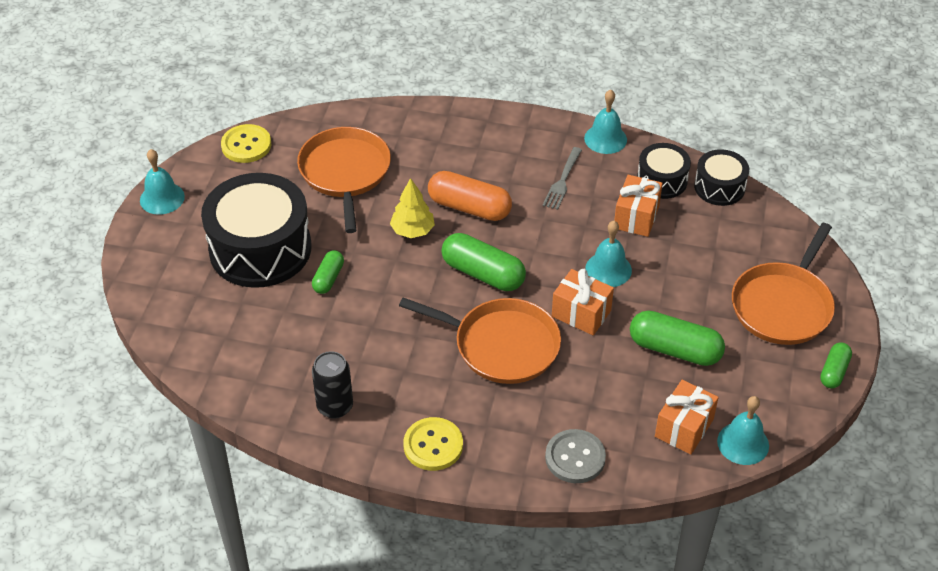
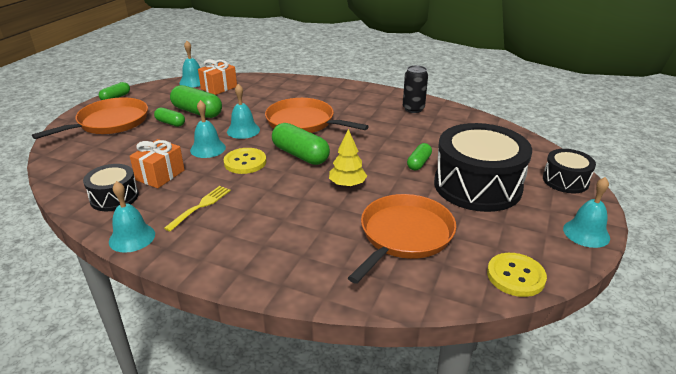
camera: 170 degrees left, 15 degrees down
(345, 173) = (404, 235): orange pan -> orange pan turned 150 degrees counterclockwise
(433, 445) = (358, 93): yellow button -> yellow button (245, 162)
(469, 207) = (293, 195): orange capsule -> none
(562, 181) = (200, 206): grey fork -> yellow fork
(575, 458) = (283, 84): grey button -> none
(581, 313) = (243, 130): orange gift -> turquoise bell
(695, 316) = (170, 123): none -> green capsule
(719, 187) = (72, 187): black drum -> black drum (565, 180)

